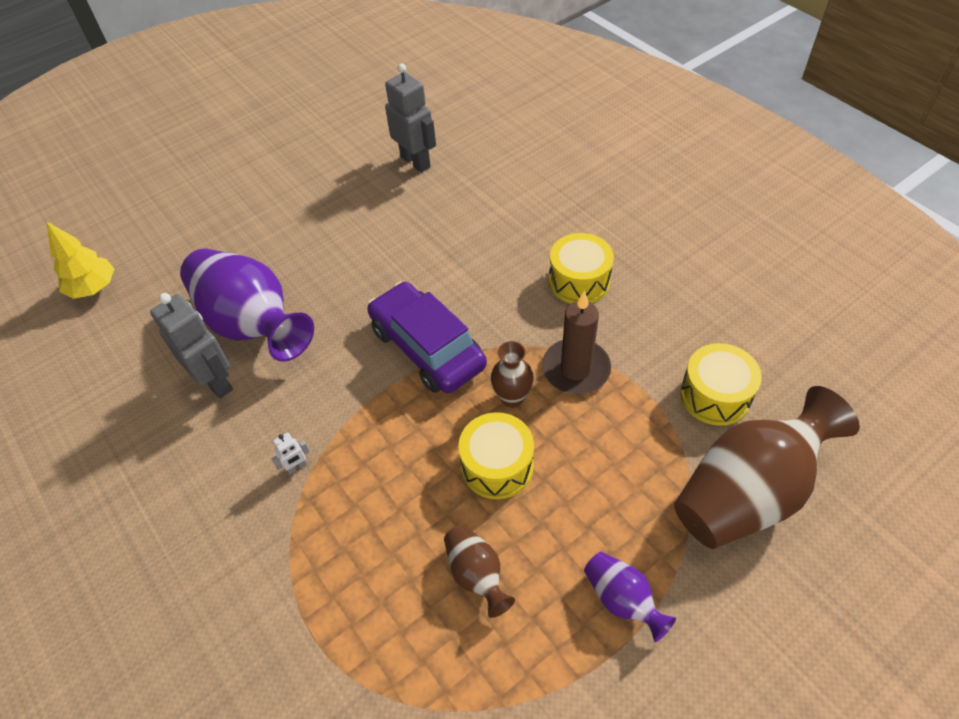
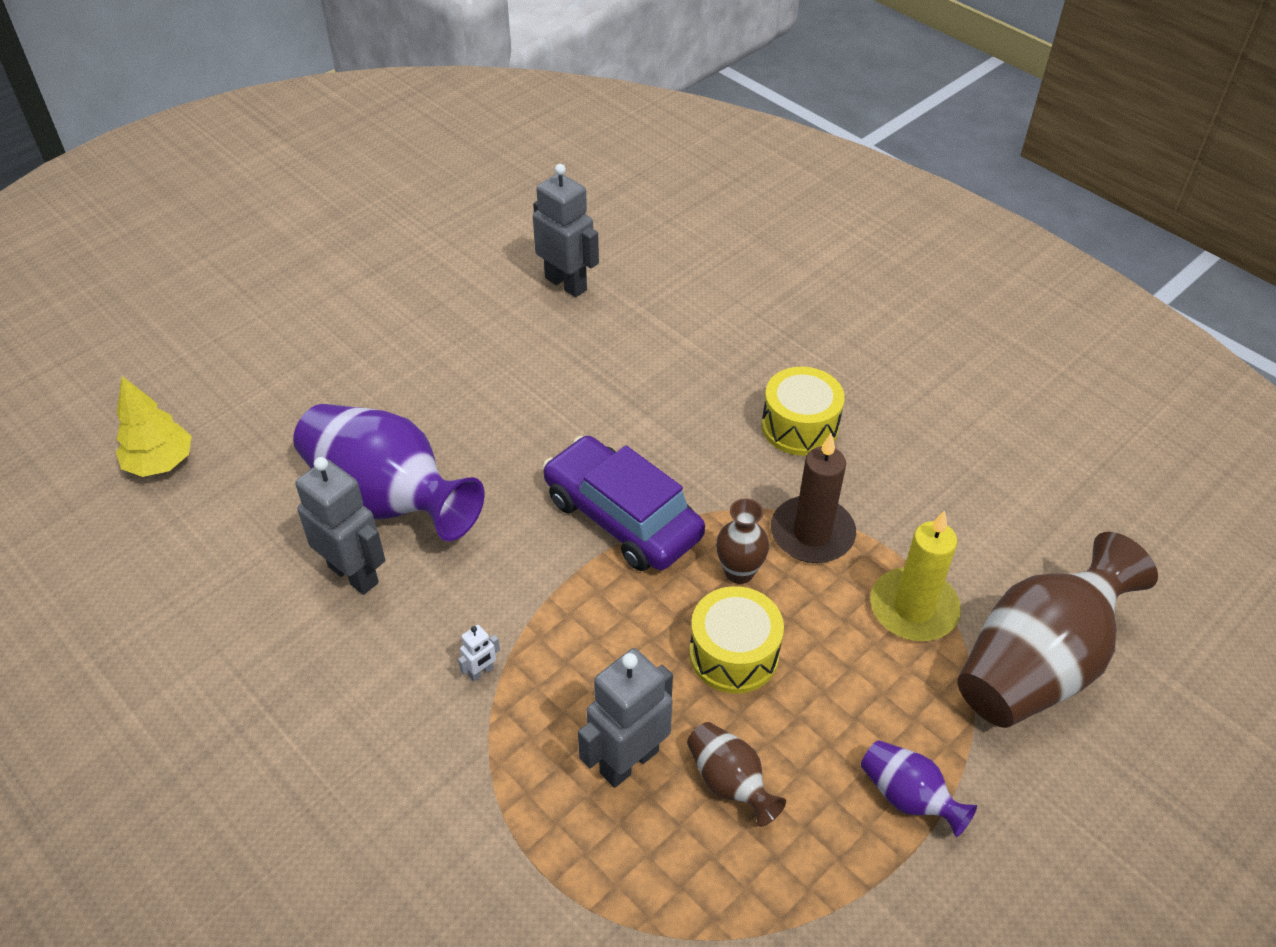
camera: 10 degrees left, 5 degrees down
(398, 549) = (628, 761): none -> grey robot
(650, 437) = (913, 608): none -> yellow candle
(715, 395) = (983, 555): yellow drum -> none

